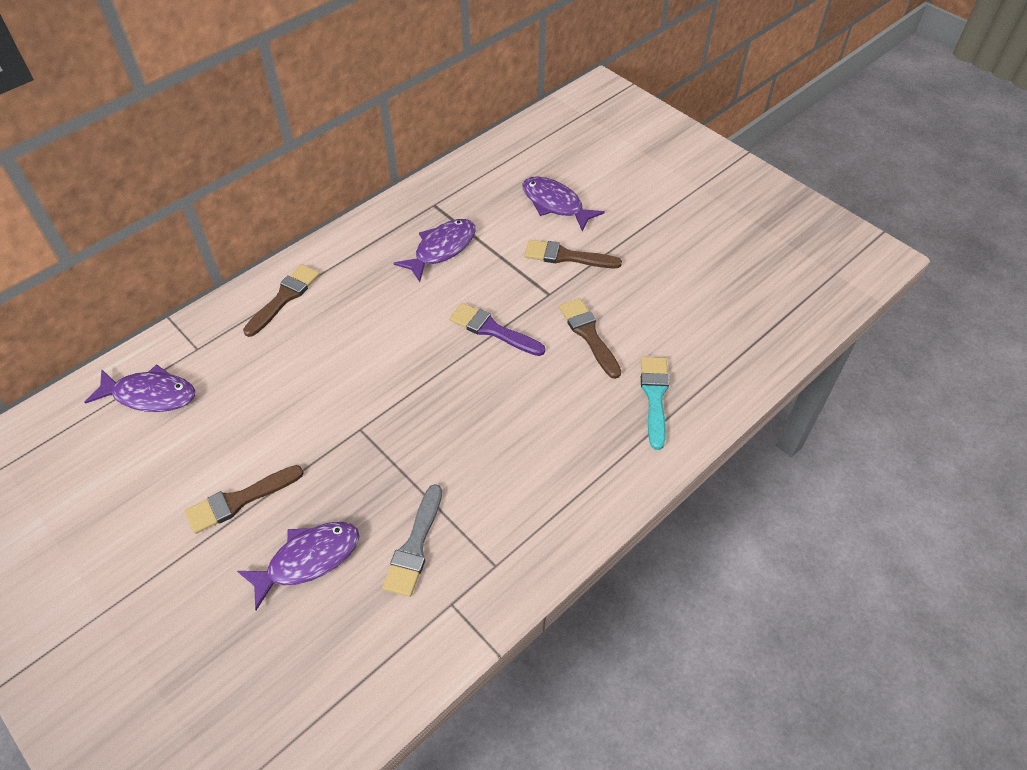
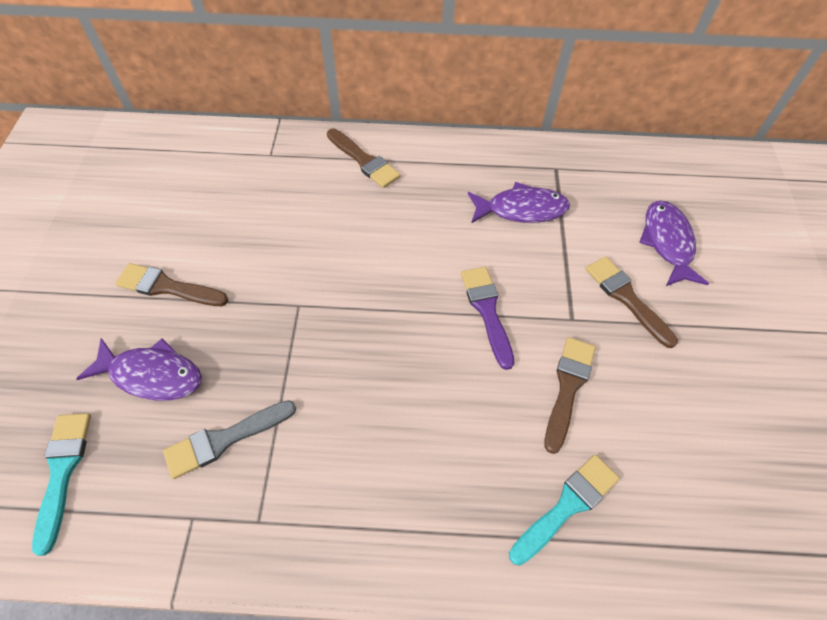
camera: 45 degrees right, 5 degrees up
(150, 395) = (208, 165): purple fish -> none
(284, 298) = (364, 161): brown brush -> brown brush turned 60 degrees clockwise
(323, 668) = (62, 471): none -> turquoise brush

